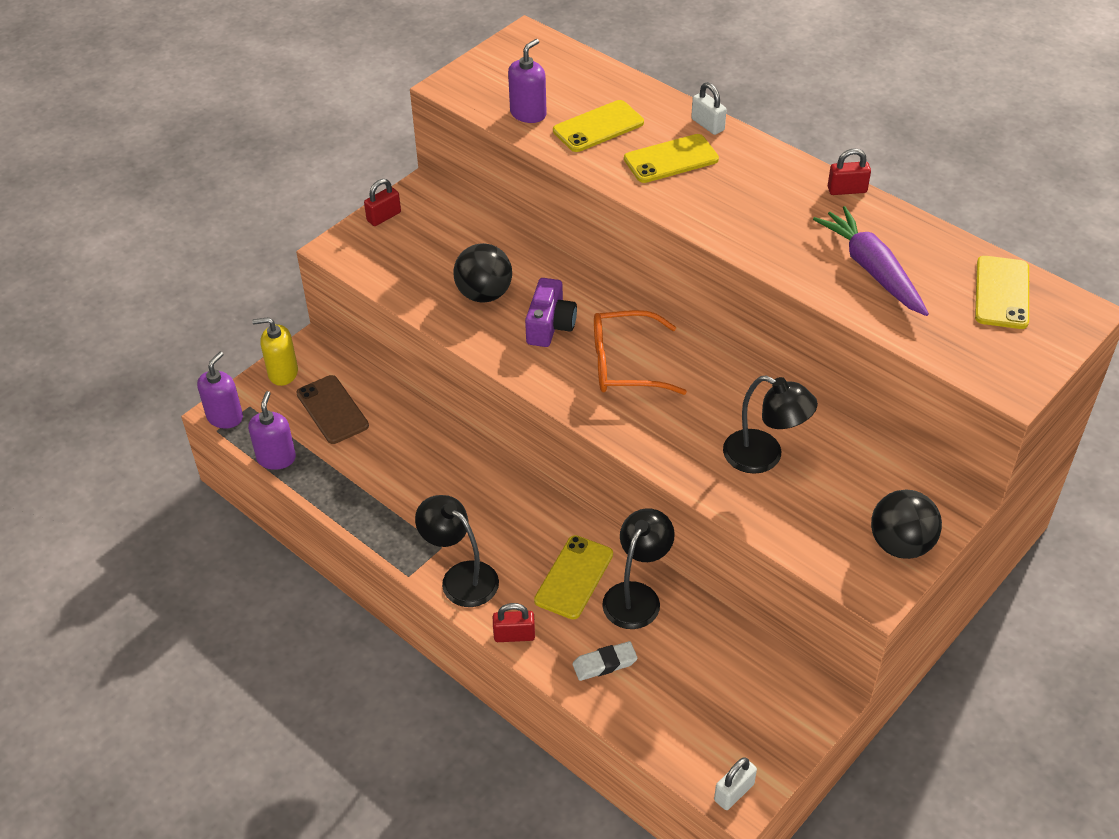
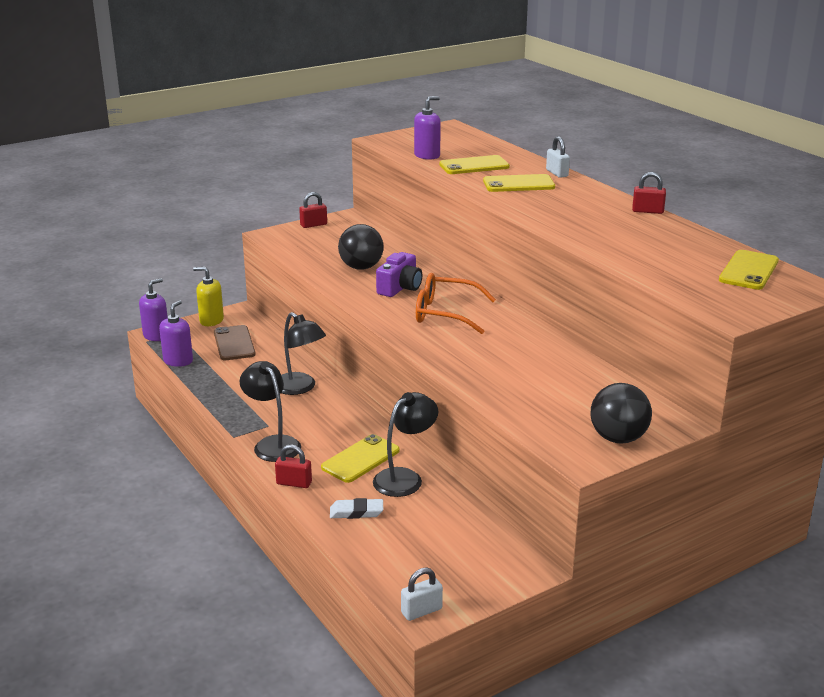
camera: 15 degrees right, 20 degrees down
(764, 457) = (528, 374): black lamp -> black lamp (300, 388)
(872, 270) = (645, 247): purple carrot -> none

